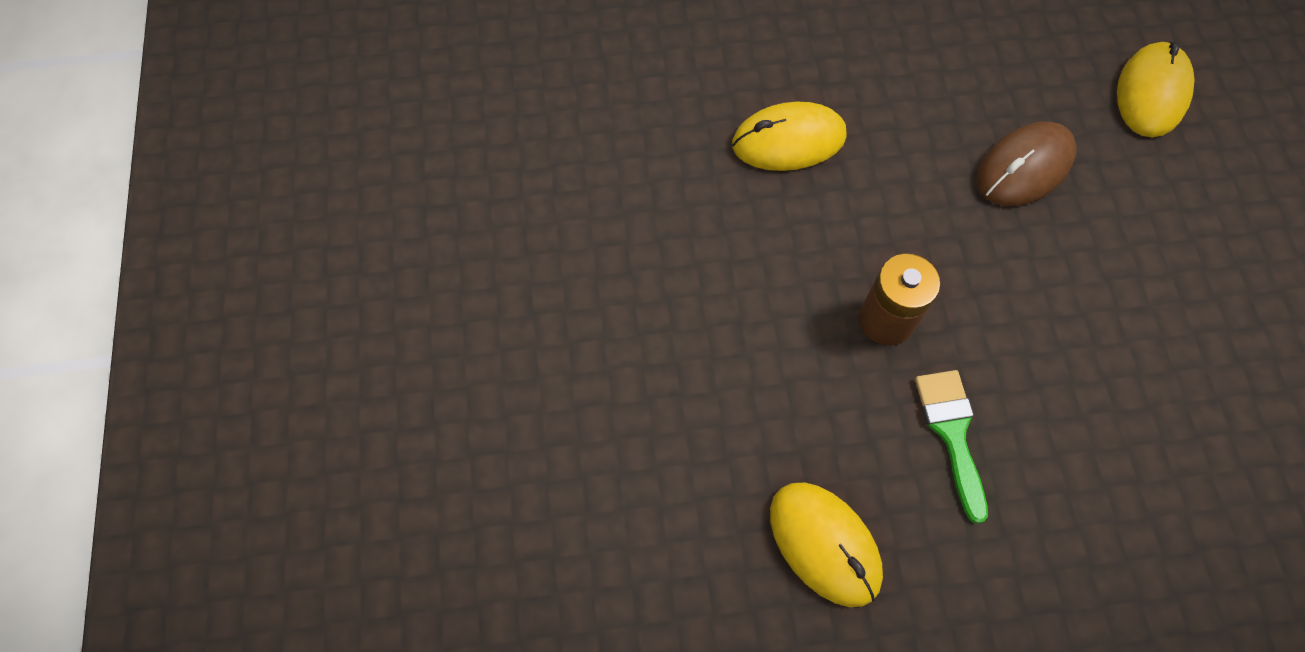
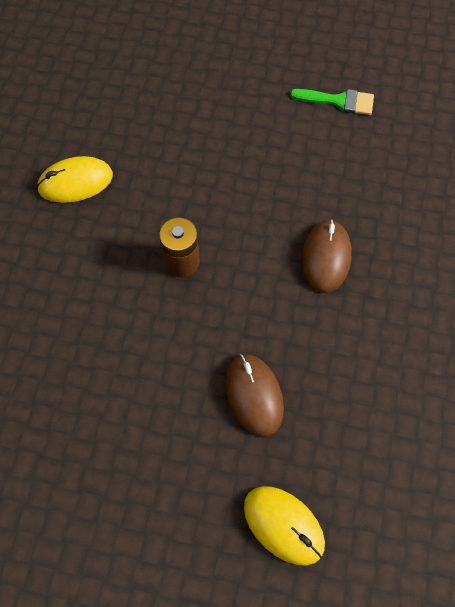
camera: 110 degrees right, 0 degrees up
(788, 140) = (326, 257): yellow mouse -> brown mouse
(952, 433) = (101, 266): green brush -> green brush (338, 101)

